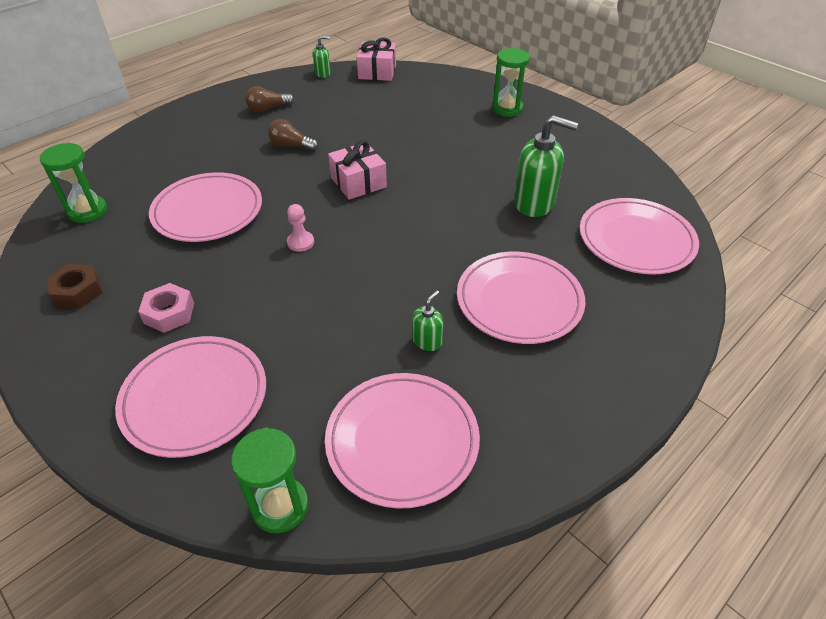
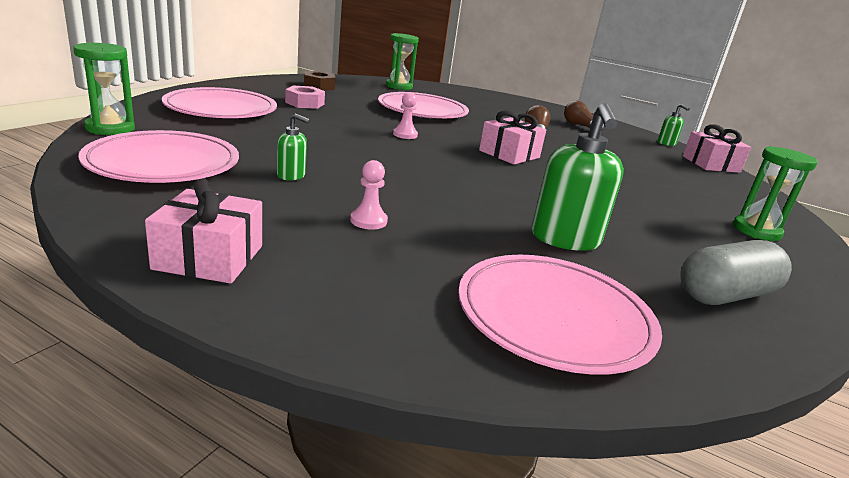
camera: 70 degrees right, 20 degrees down
(519, 301) = (368, 221): pink plate -> pink pawn
(594, 396) = (209, 257): none -> pink gift
(597, 162) = (725, 295): none -> grey capsule

